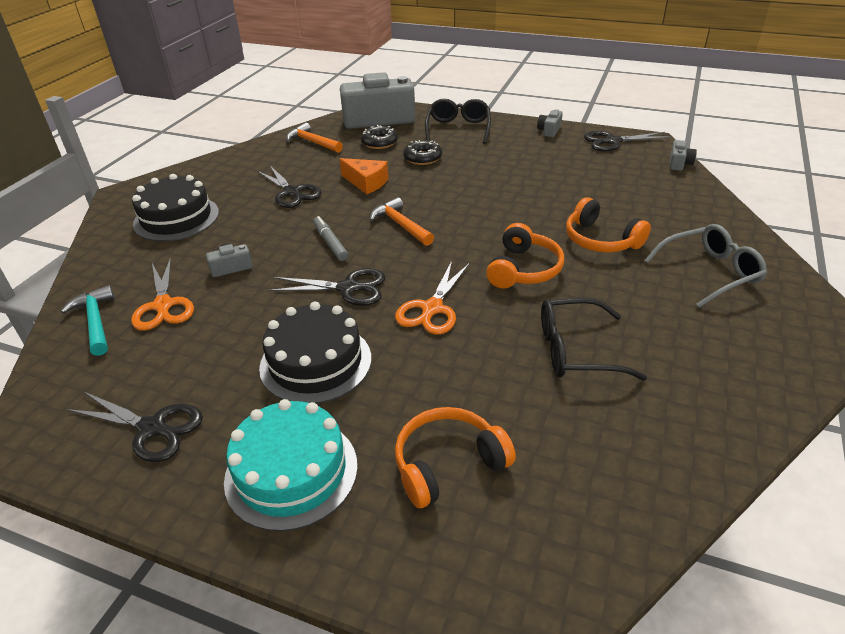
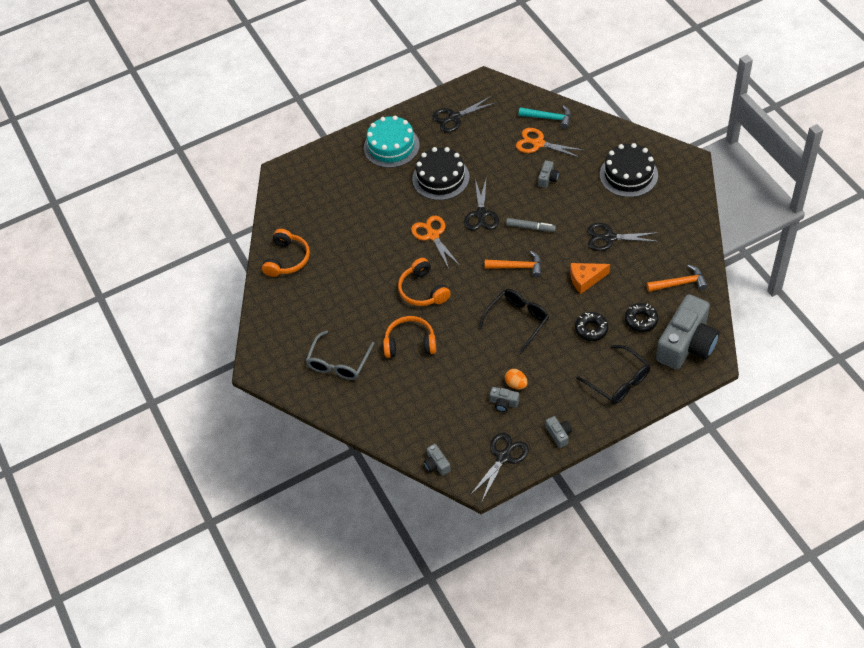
camera: 135 degrees right, 15 degrees up
(349, 288) = (481, 214): black scissors -> black scissors turned 45 degrees counterclockwise
(448, 464) = (348, 188): orange headphones -> orange headphones (287, 259)
(538, 165) = (516, 384): none -> orange egg
(566, 162) = (504, 403): none -> grey camera
(576, 350) = (354, 265): black glasses -> black glasses (518, 321)

